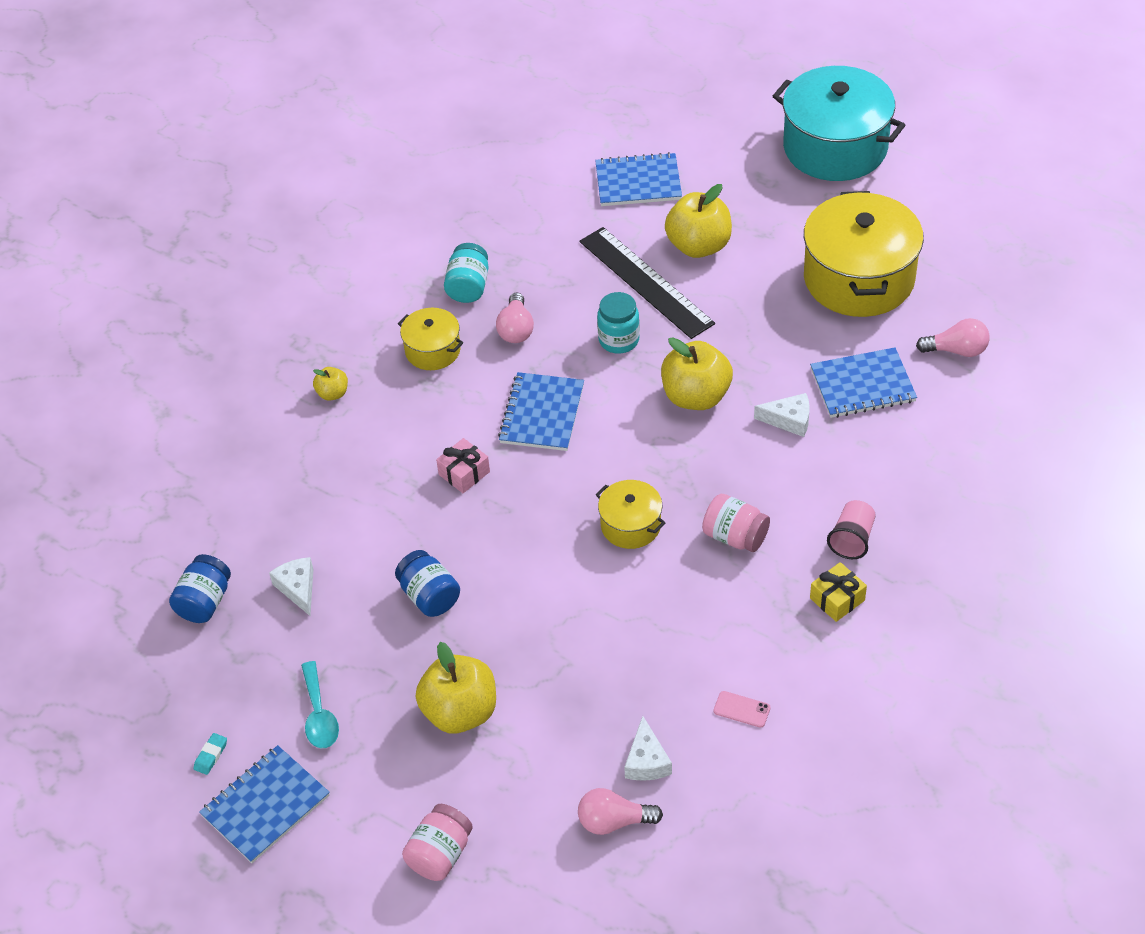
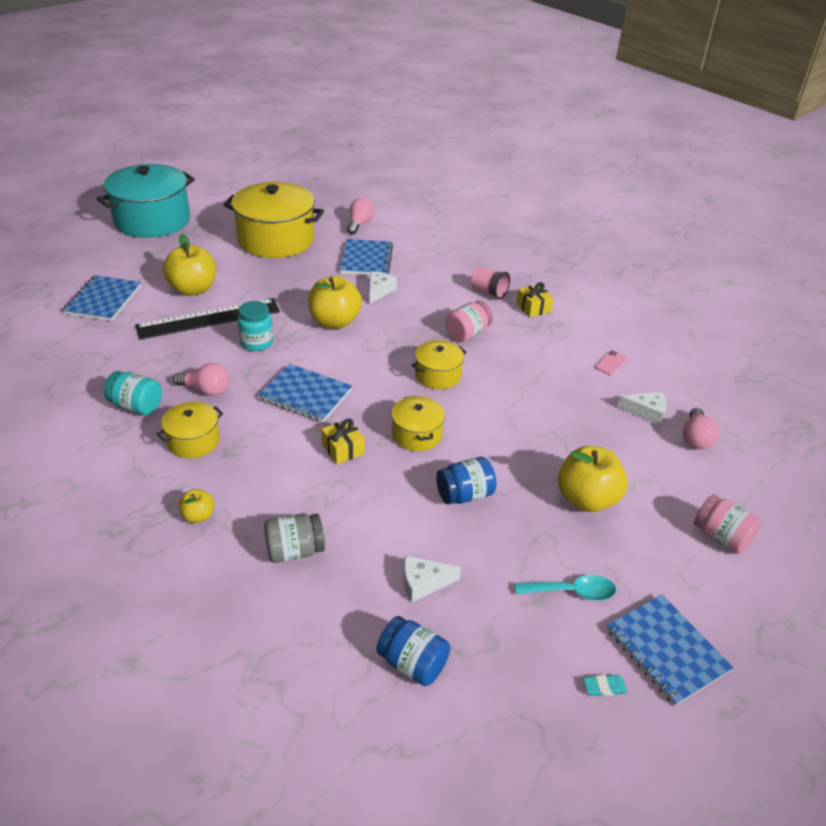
camera: 80 degrees left, 10 degrees down
(211, 755) = (604, 687): turquoise eraser -> turquoise eraser turned 45 degrees counterclockwise
(310, 478) = (295, 551): none -> grey jar
(464, 473) = (343, 449): pink gift -> yellow gift
(512, 531) = (416, 434): none -> yellow pot

